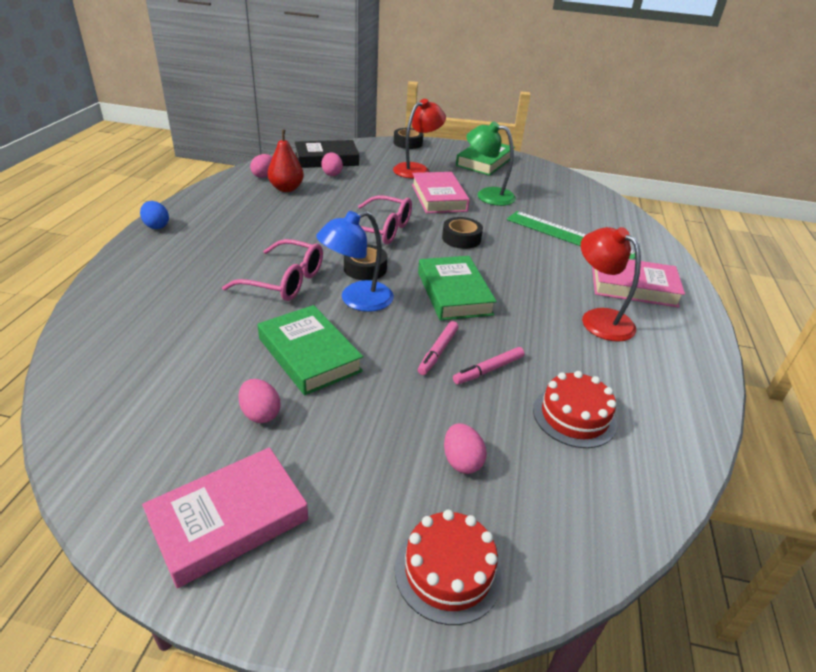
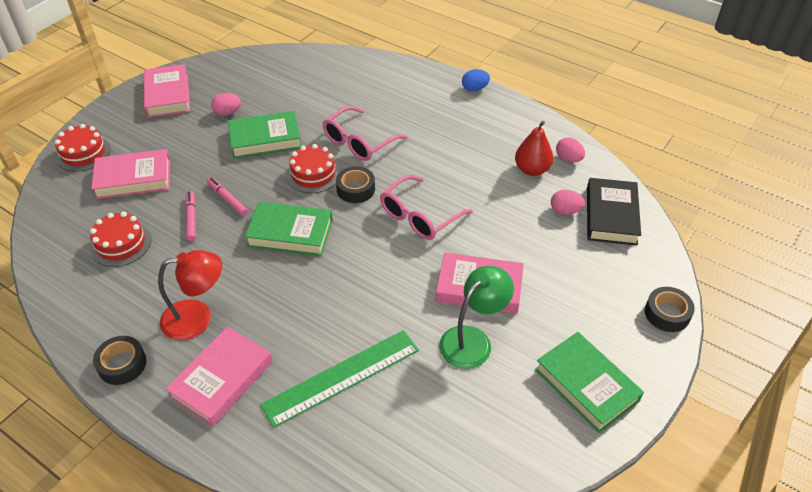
camera: 115 degrees right, 10 degrees up
(357, 300) = (313, 174): blue lamp -> red cake
(417, 169) = (568, 293): red lamp -> none
(461, 238) = (378, 273): black tape -> black tape (122, 364)
(461, 461) = (133, 178): pink egg -> pink book

